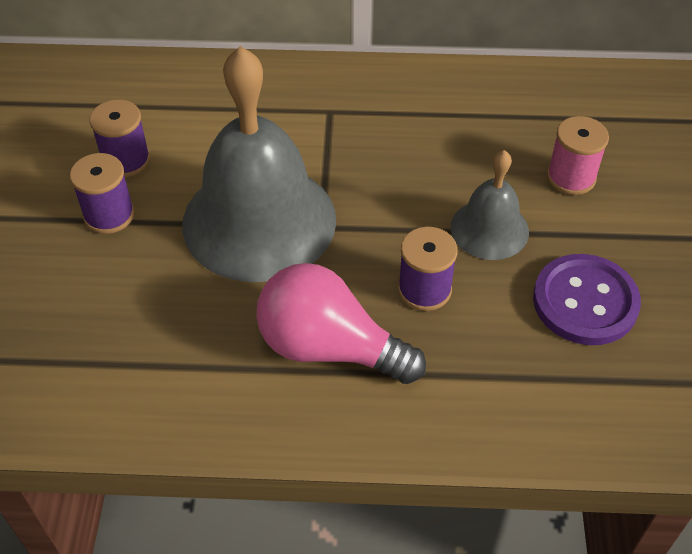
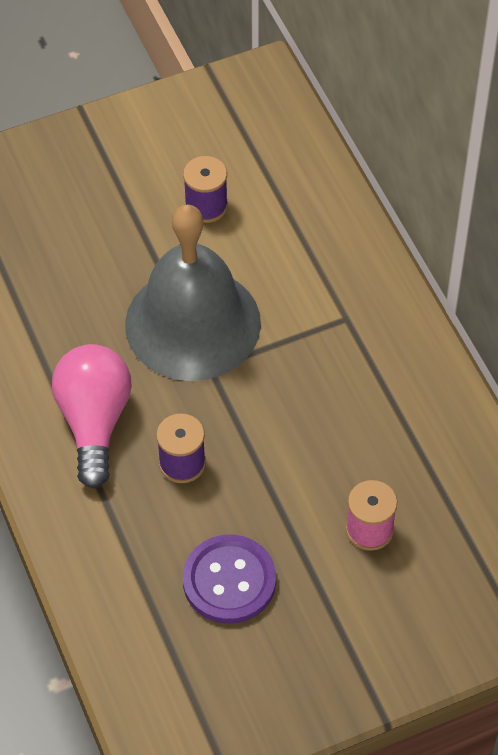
camera: 65 degrees right, 5 degrees up
(109, 215) = (145, 224): purple spool -> none
(489, 229) = (272, 487): grey bell -> none

